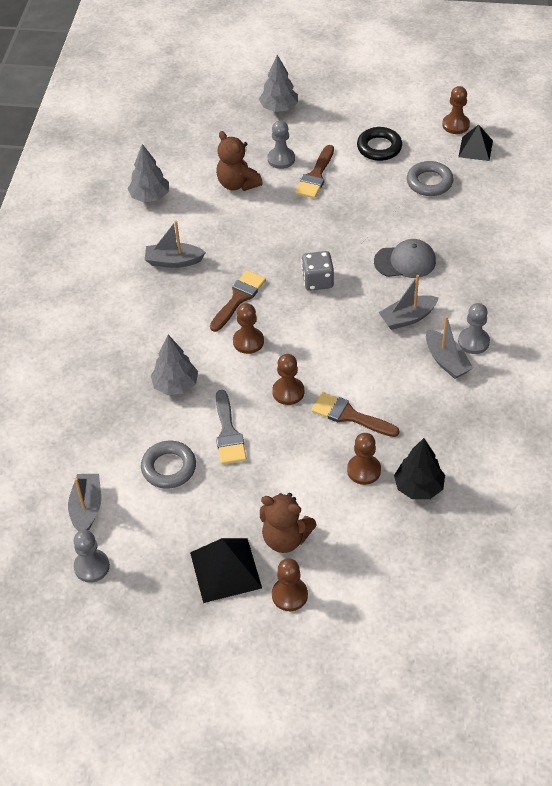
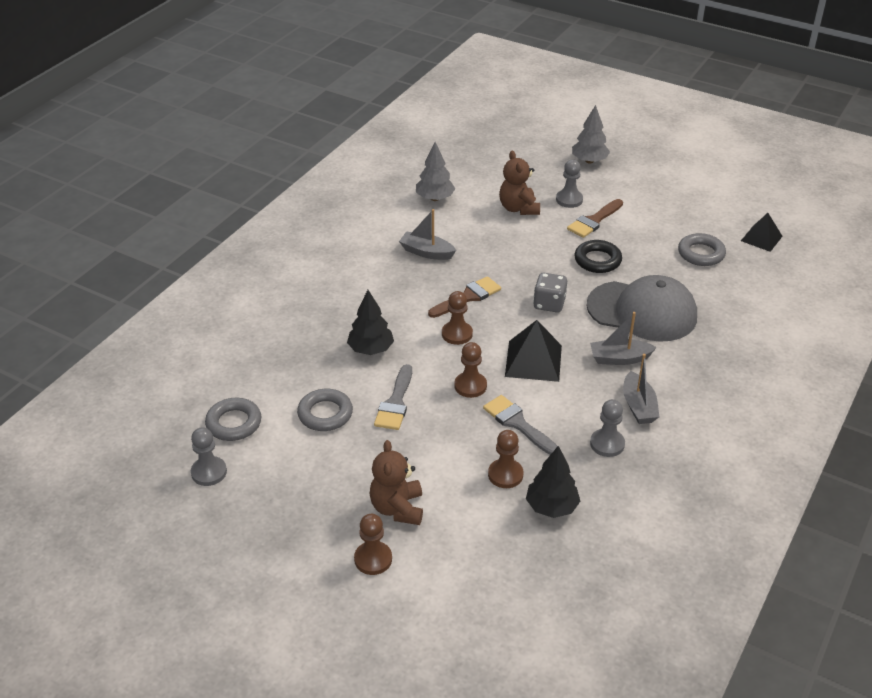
camera: 20 degrees right, 10 degrees down
(87, 508) = (234, 423): grey boat -> grey ring
(176, 385) = (371, 349): grey tree -> black tree
(225, 570) = (326, 516): black pyramid -> black pyramid (533, 360)
(285, 538) = (397, 508): brown teddy bear -> brown teddy bear turned 45 degrees clockwise
(349, 415) = (517, 423): brown brush -> grey brush
(379, 147) = (667, 214): black ring -> black ring (597, 260)
(405, 261) = (642, 311): grey cap -> grey cap, size x1.74
(455, 125) = (751, 214): brown pawn -> none
(473, 342) = (675, 398): grey pawn -> grey pawn (607, 444)

